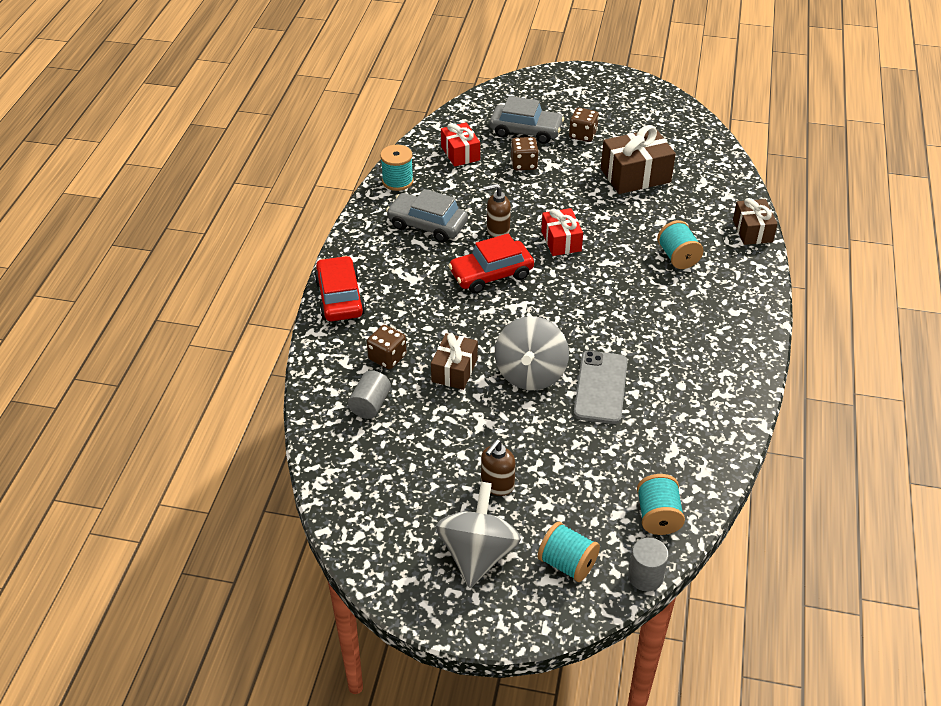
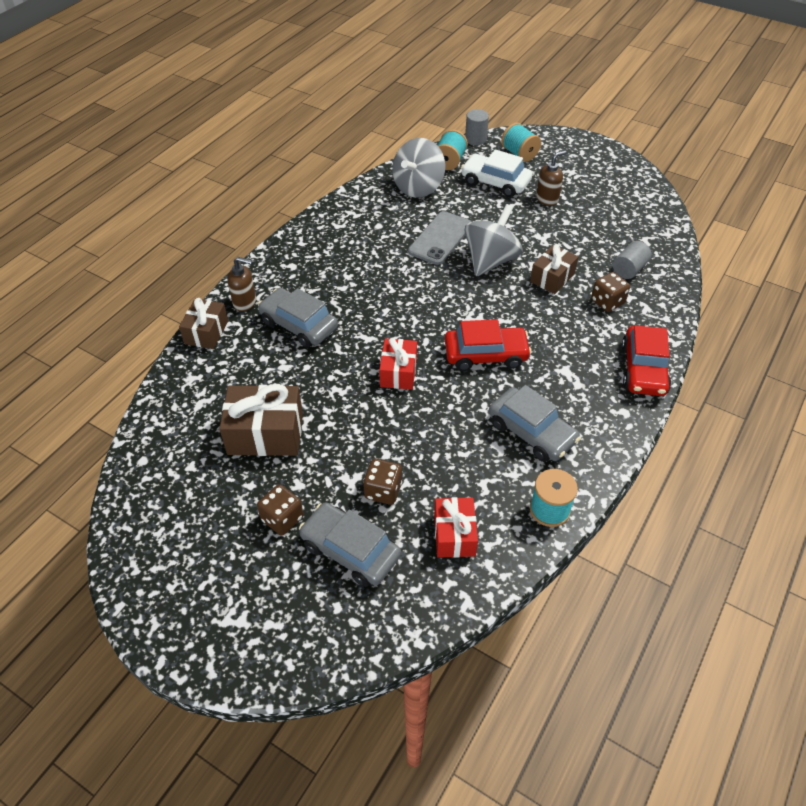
camera: 160 degrees left, 5 degrees up
(477, 554) = (573, 169): grey spinning top -> grey spinning top (418, 187)
(497, 231) = (458, 402): brown soap dispenser -> brown soap dispenser (245, 302)
(577, 495) = (495, 182): none -> white car
(678, 257) = (298, 325): turquoise spool -> grey car

